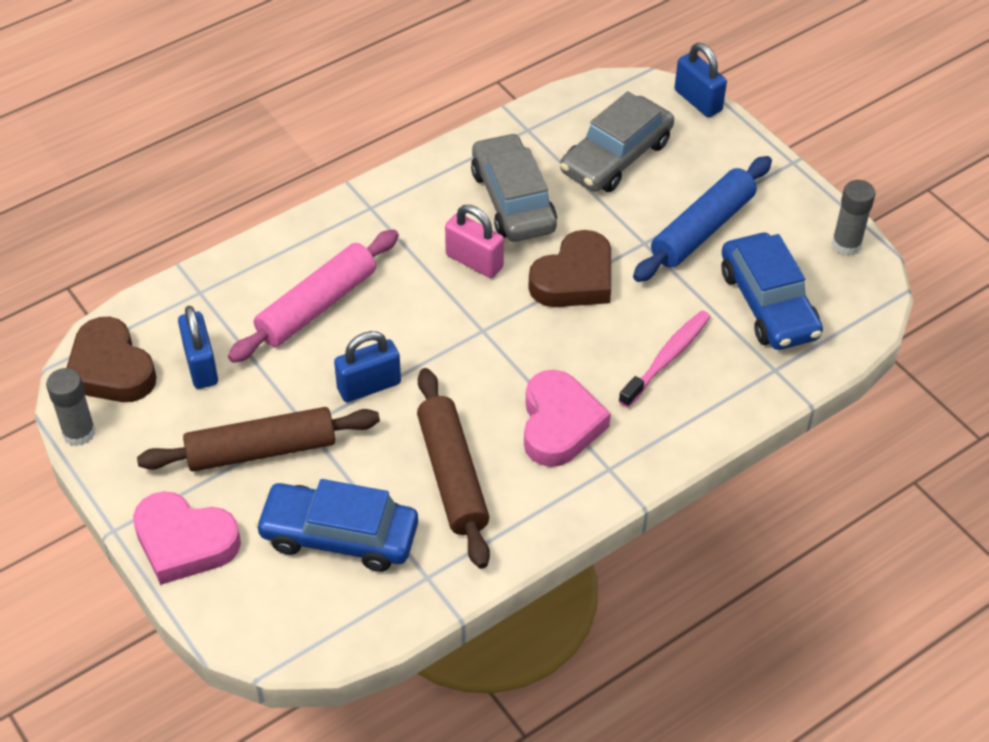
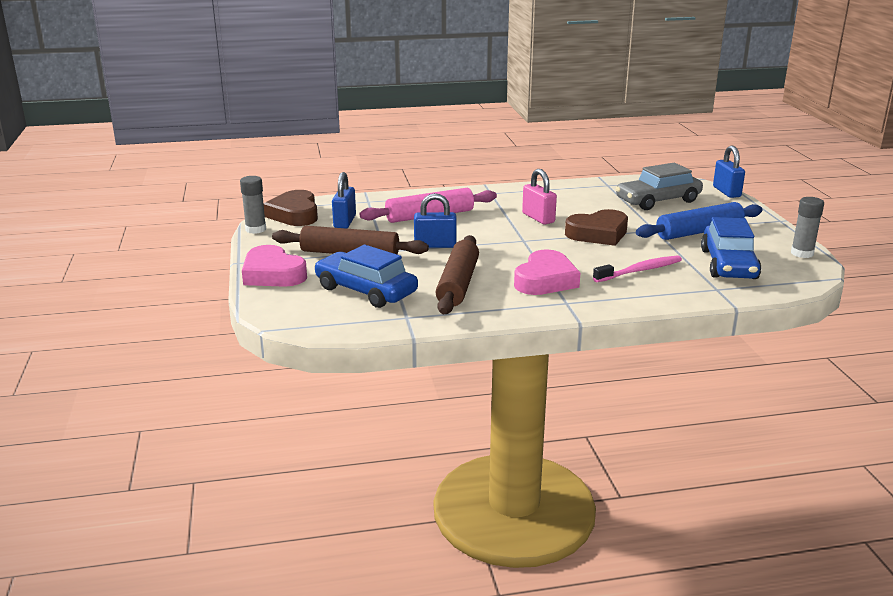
camera: 25 degrees right, 25 degrees down
(513, 200) = (579, 204): grey car -> none

